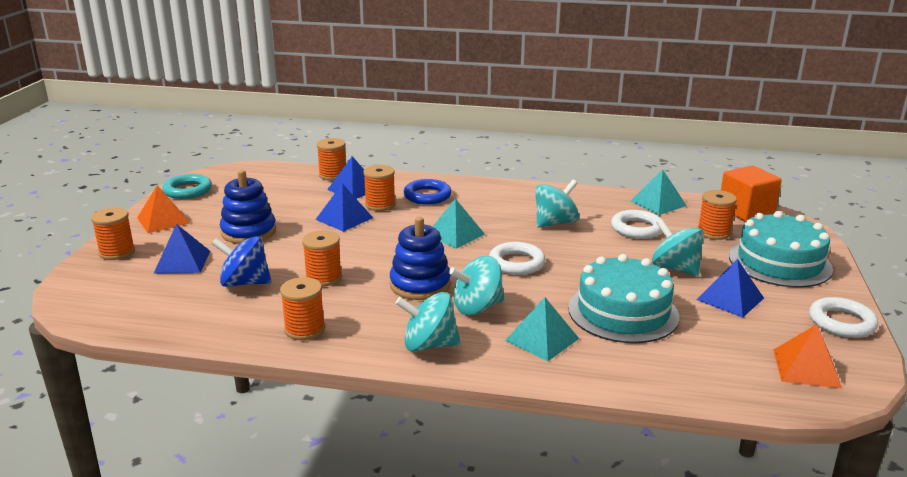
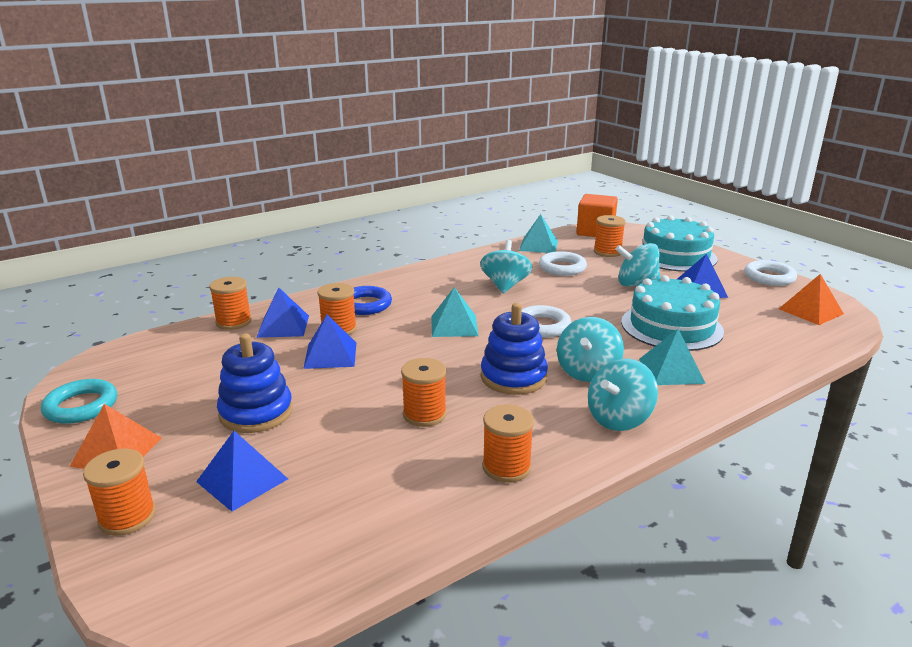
camera: 45 degrees left, 0 degrees up
(244, 283) = (360, 461): blue spinning top -> none

